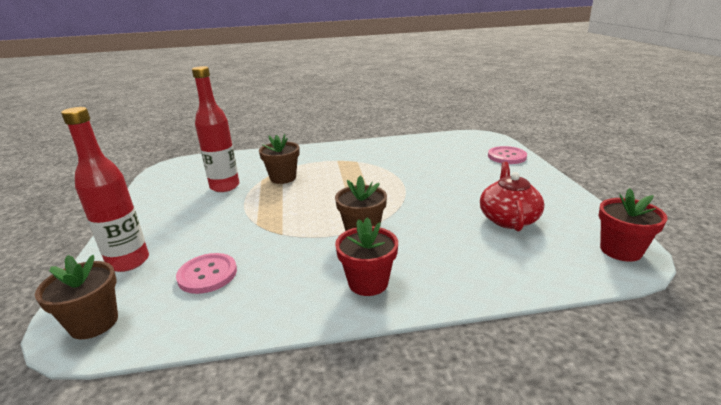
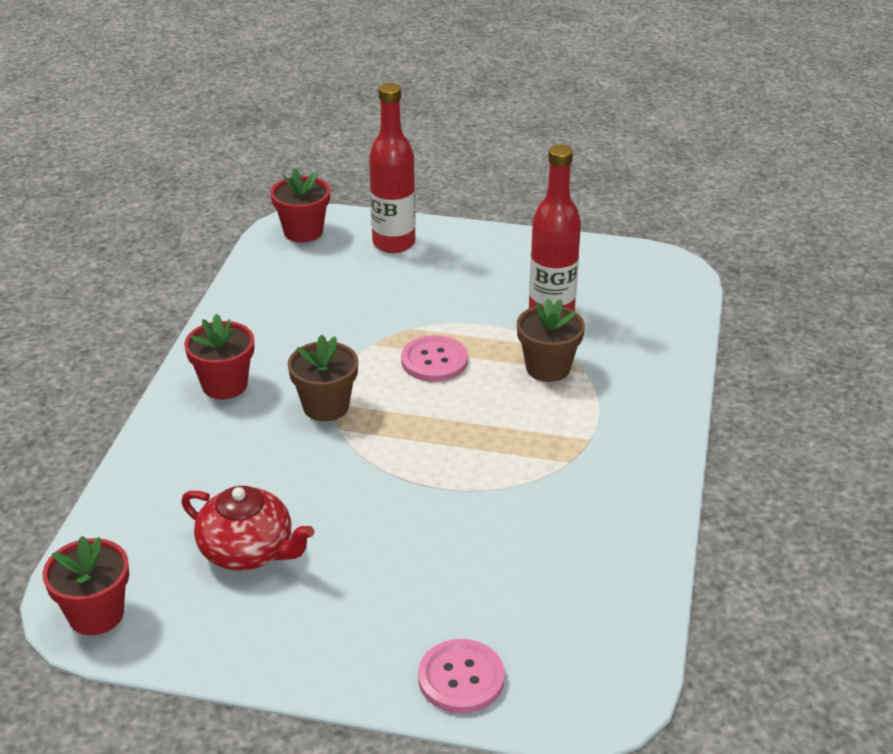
camera: 110 degrees right, 10 degrees up
(94, 323) = (303, 232): brown flower pot -> red flower pot
(207, 274) = (328, 288): pink button -> pink button (434, 361)

